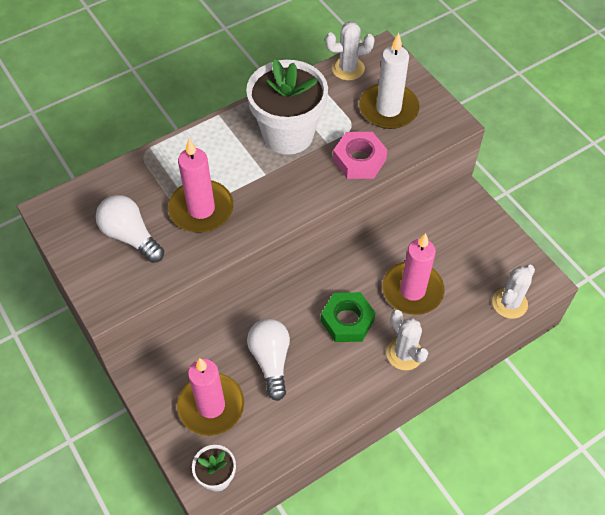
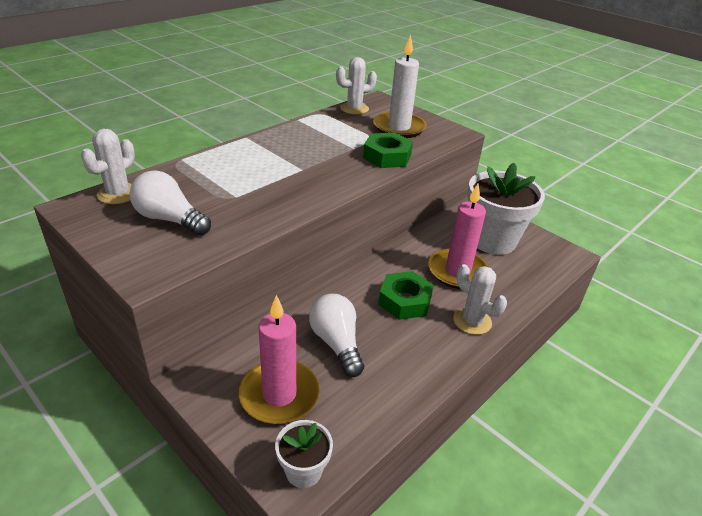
camera: 15 degrees left, 20 degrees down
(201, 209) = (243, 195): pink candle -> none
(288, 134) = (315, 145): white flower pot -> white flower pot (492, 240)
(359, 160) = (387, 156): pink nut -> green nut
(509, 303) = (549, 272): white cactus -> white cactus (118, 194)

